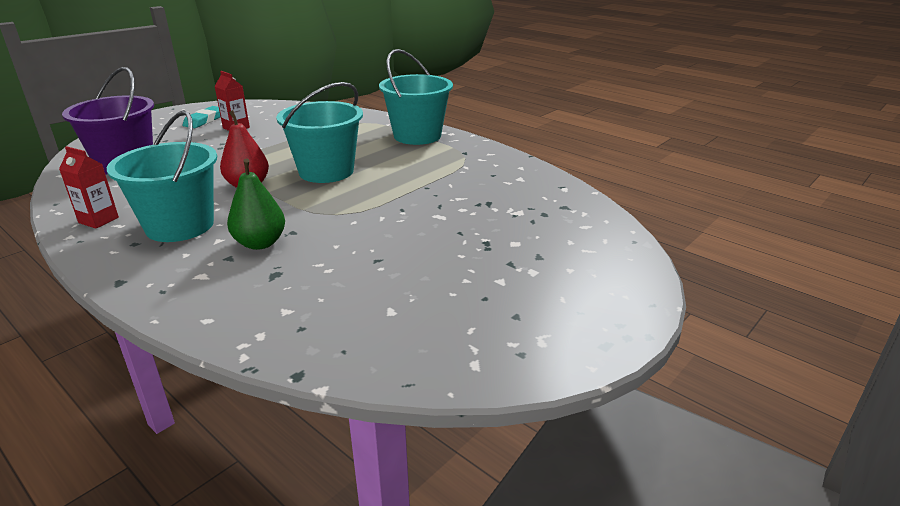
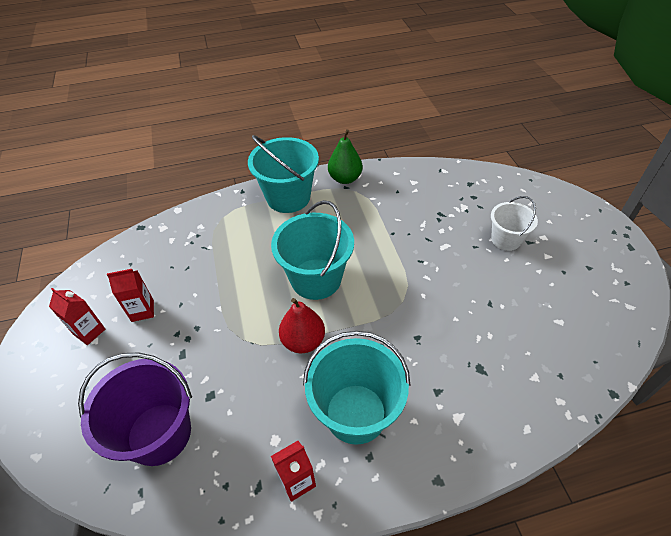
camera: 55 degrees left, 20 degrees up
(204, 120) = (89, 332): turquoise eraser -> red carton
(260, 243) = (425, 364): green pear -> green pear (345, 178)
(495, 248) = (506, 239): none -> white bucket

